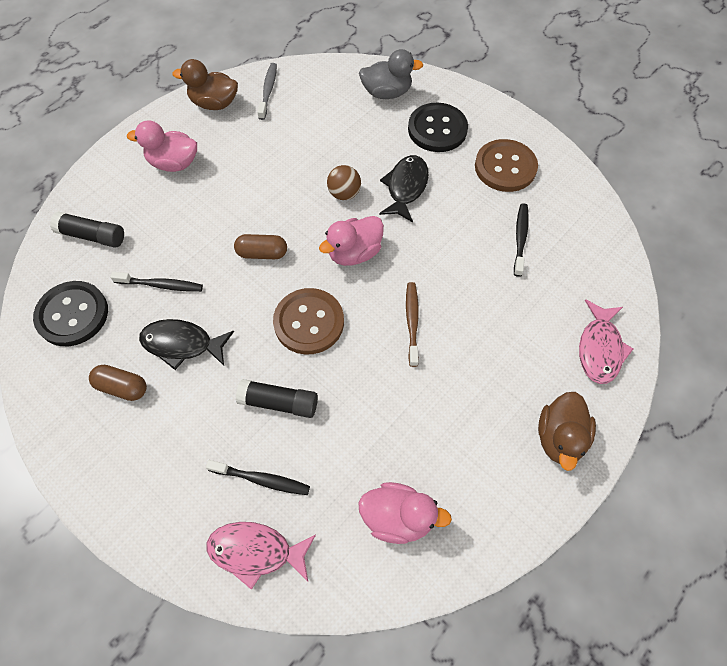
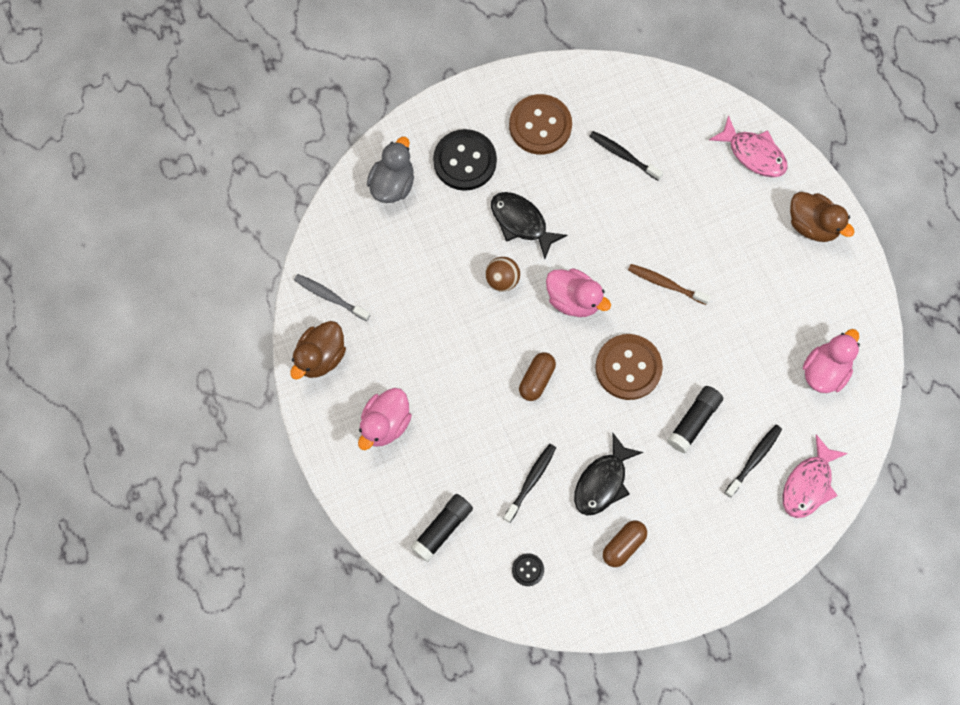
camera: 65 degrees left, 10 degrees up
(72, 315) = (528, 570): black button -> black button, size x0.46
(354, 253) = (573, 300): pink duck -> pink duck turned 45 degrees counterclockwise

